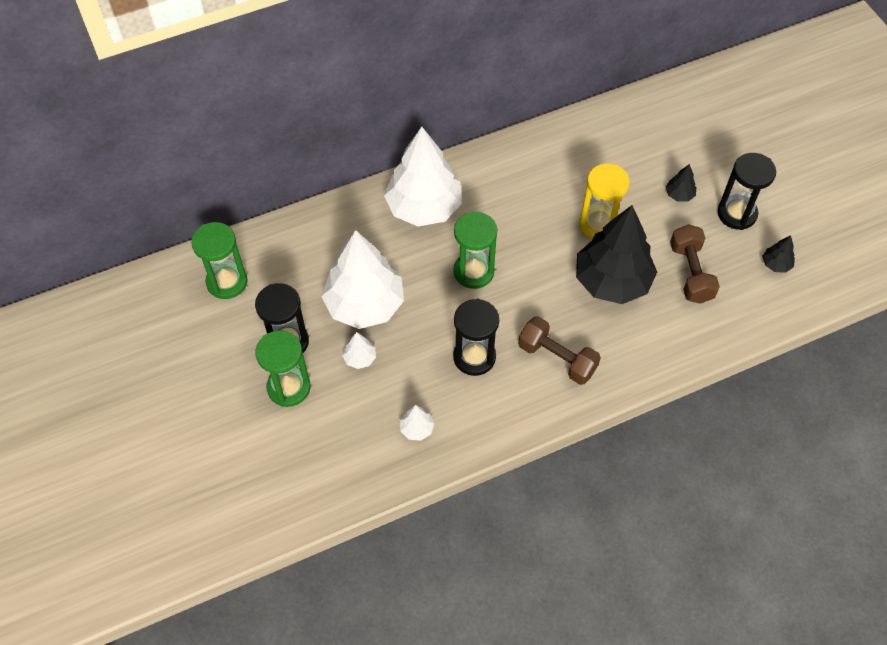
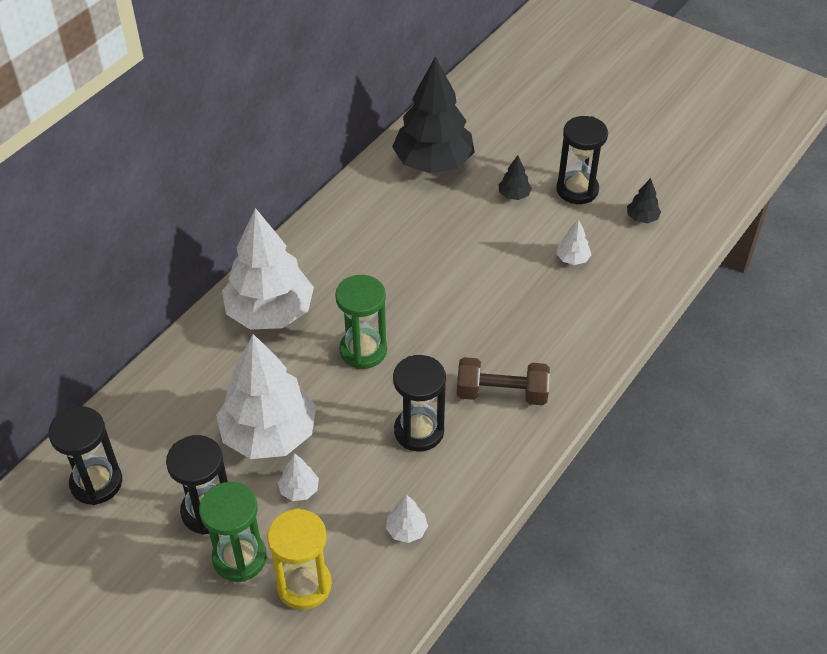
camera: 30 degrees left, 10 degrees down
(227, 282) = (96, 483): green hourglass -> black hourglass
(598, 224) = (457, 253): yellow hourglass -> yellow hourglass (304, 585)
(612, 281) = (505, 298): black tree -> black tree (433, 162)
(690, 273) = (572, 259): brown dumbbell -> white tree

